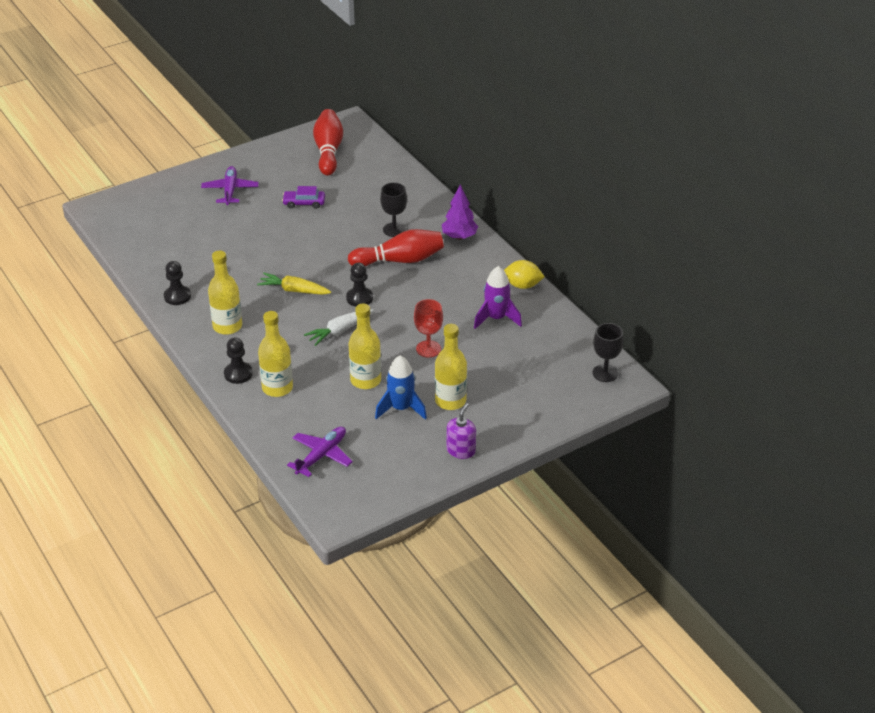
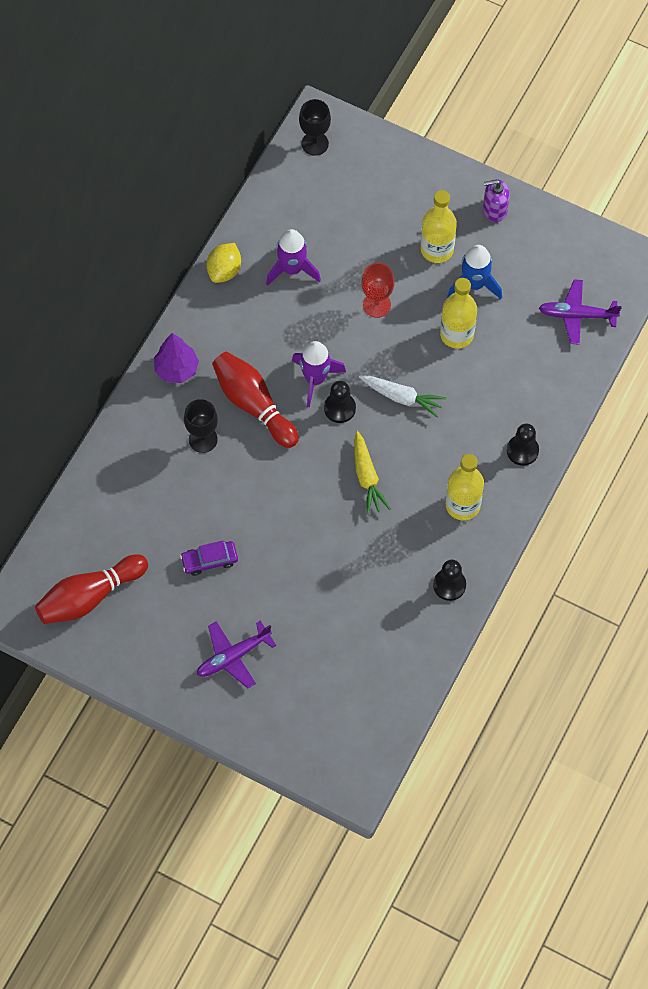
camera: 120 degrees left, 25 degrees up
(277, 388) = (518, 404): yellow bottle -> none
(304, 203) = (209, 560): purple car -> purple car turned 105 degrees clockwise
(393, 295) = (315, 379): none -> purple rocket
(522, 285) = (224, 271): yellow lemon -> yellow lemon turned 45 degrees clockwise

